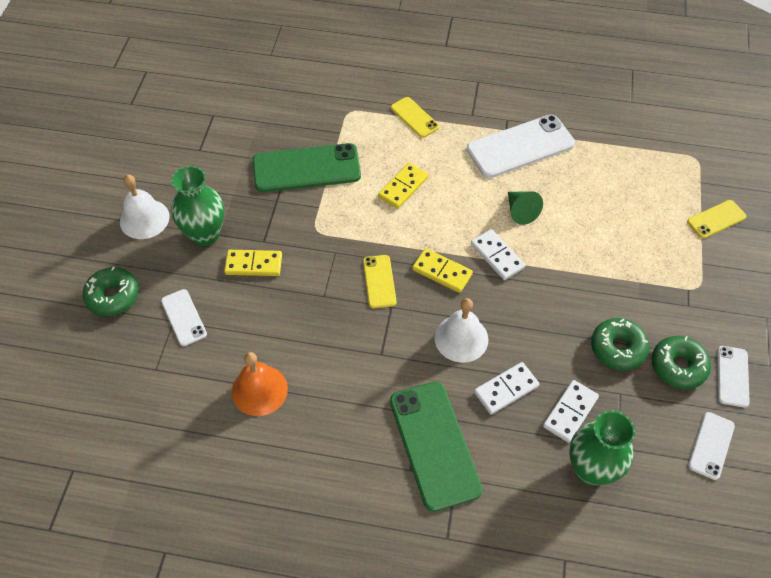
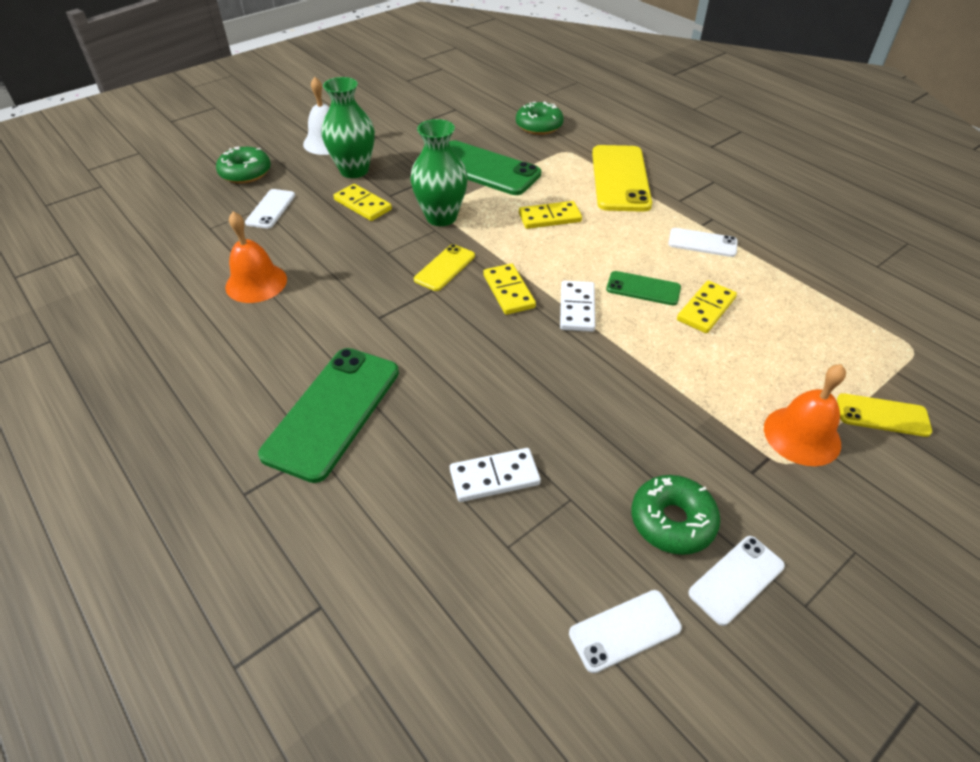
camera: 40 degrees right, 10 degrees down
(414, 117) = (620, 178): yellow phone -> yellow phone, size x1.91
(461, 338) = (463, 348): white bell -> none
(506, 389) = (454, 414): white domino -> none
(520, 147) = (702, 243): white phone -> white phone, size x0.52
(520, 211) = (643, 289): green cone -> green phone
(570, 203) = (706, 309): none -> yellow domino
(590, 469) = (452, 544): green vase -> green vase (441, 217)
(617, 348) = (616, 457): green donut -> green donut (539, 126)
(691, 262) = (802, 435): none -> orange bell

